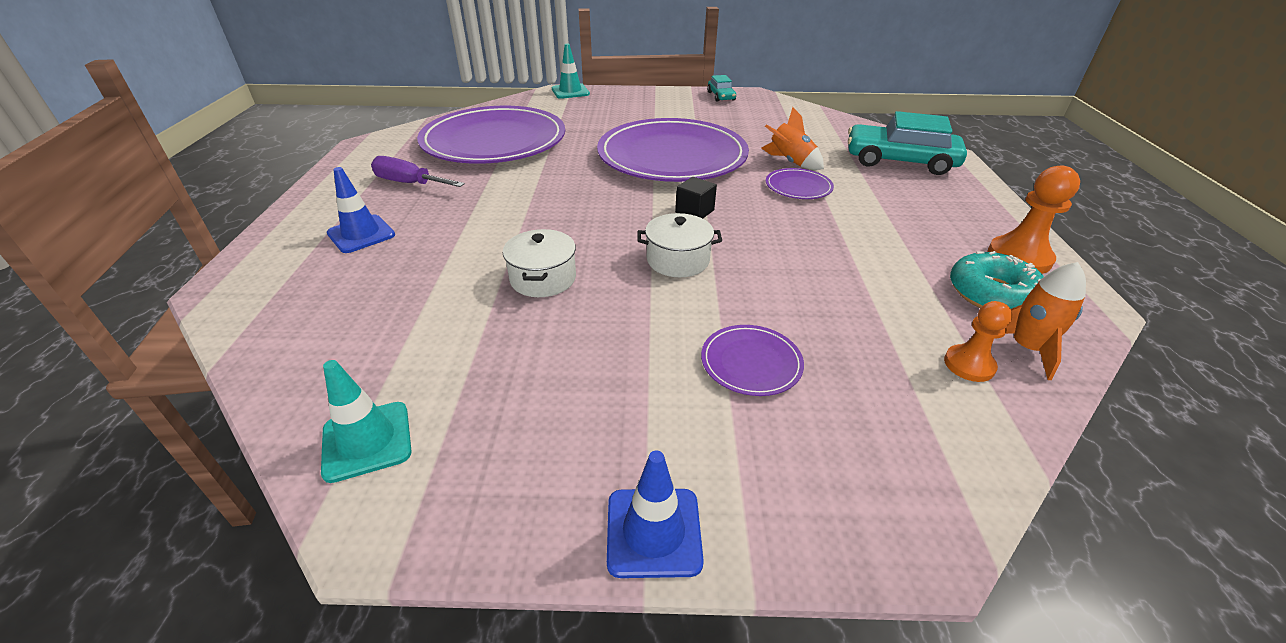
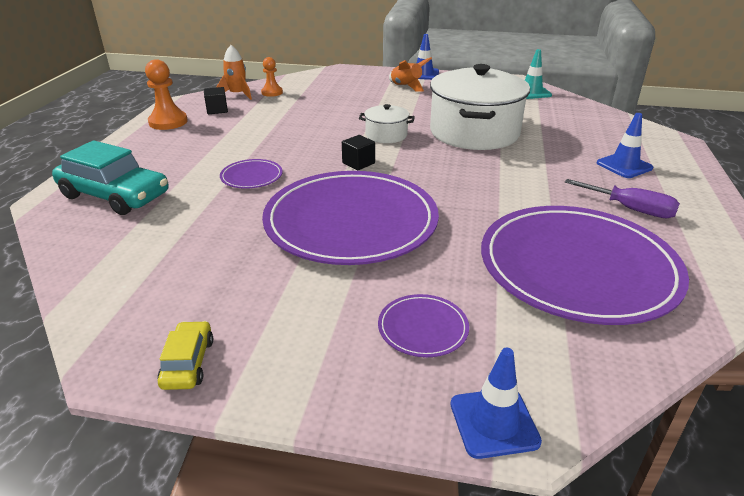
camera: 170 degrees left, 5 degrees down
(543, 278) = (474, 132): white pot -> white pot, size x2.15
(570, 91) = (494, 422): turquoise traffic cone -> blue traffic cone
(721, 96) = (188, 363): turquoise car -> yellow car
(751, 363) = (369, 99): purple plate -> purple plate (423, 328)
(790, 162) = (229, 203): orange rocket -> orange rocket (406, 87)
(992, 294) = (217, 110): turquoise donut -> black cube

